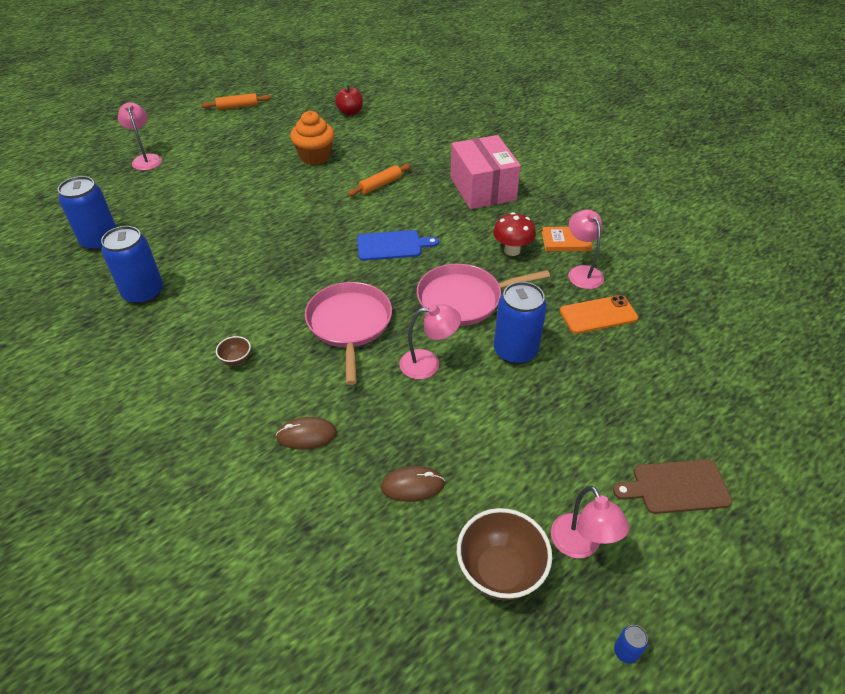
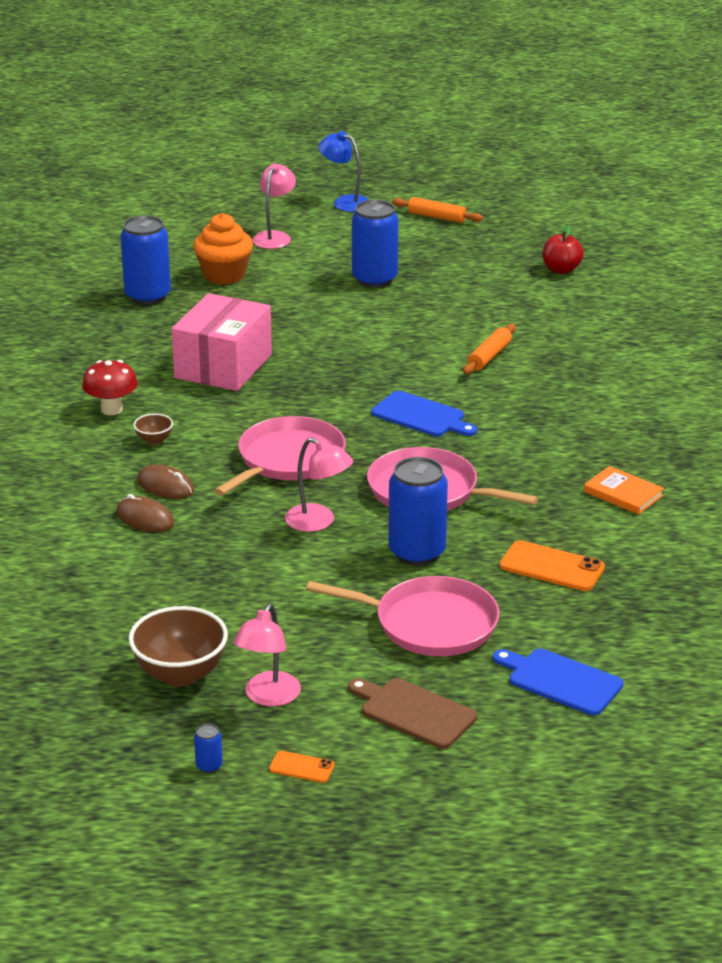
camera: 40 degrees right, 15 degrees down
(143, 293) = (137, 355): blue can -> blue can (374, 279)
(167, 117) = (345, 202): none -> blue lamp
(315, 156) = (455, 301): orange cupcake -> orange cupcake (224, 275)
(380, 185) = (489, 356): orange rolling pin -> orange rolling pin turned 60 degrees counterclockwise
(412, 485) = (185, 592): brown mouse -> brown mouse (165, 486)
(482, 189) = (604, 407): pink box -> pink box (223, 366)
(512, 250) = (546, 475): red mushroom -> red mushroom (111, 409)
(582, 272) = (595, 527): pink lamp -> none
(592, 404) = (429, 624): none -> pink pan
(680, 597) = (301, 767): none -> orange phone
(712, 398) = (560, 681): none -> blue cutting board

